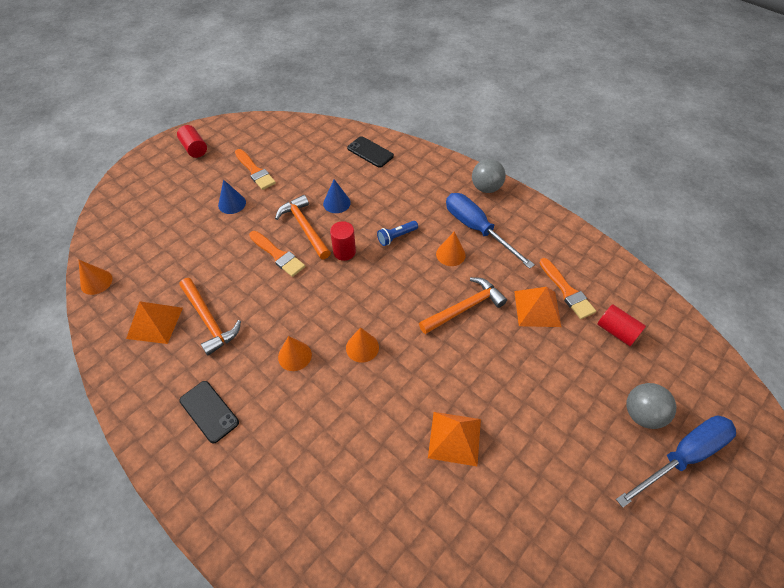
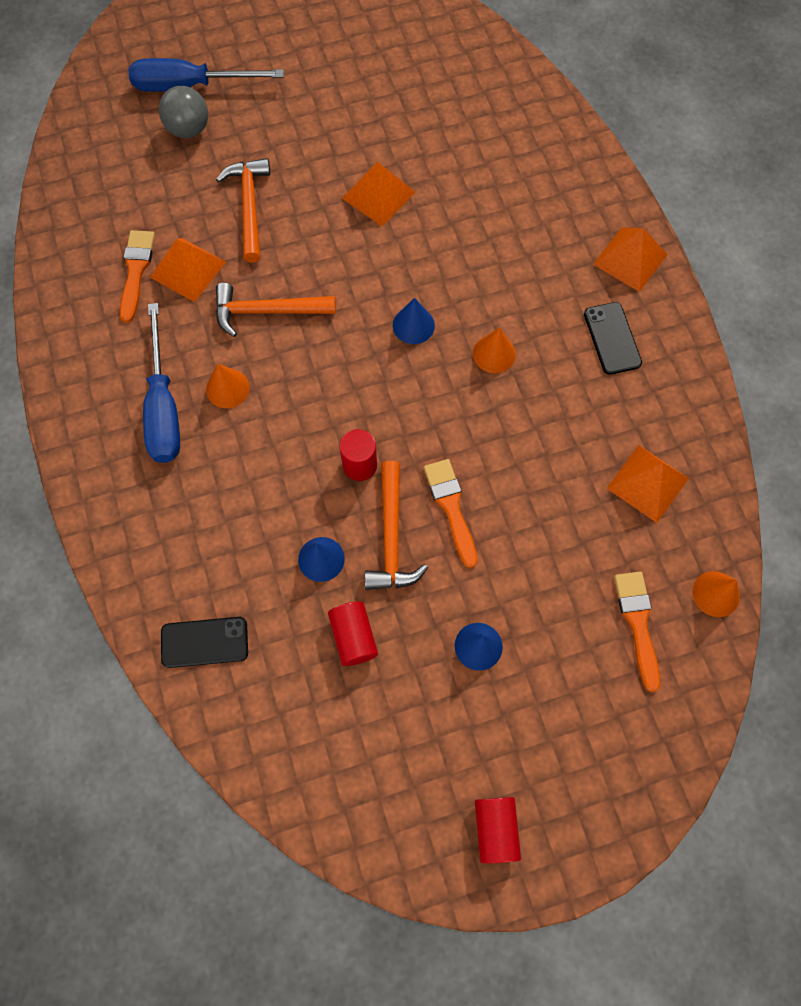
camera: 150 degrees left, 15 degrees up
(209, 320) = (578, 451): orange hammer -> orange hammer (249, 206)
(214, 493) = (630, 259): none -> orange pyramid
(255, 171) = (413, 703): orange brush -> orange brush (637, 623)
(362, 347) = (413, 325): orange cone -> blue cone
(370, 152) = (204, 642): black phone -> black phone turned 75 degrees counterclockwise
(396, 237) = (276, 452): blue flashlight -> none
(486, 188) = (92, 468): grey ball -> none
(616, 331) = (130, 205): red cylinder -> red cylinder (353, 637)

